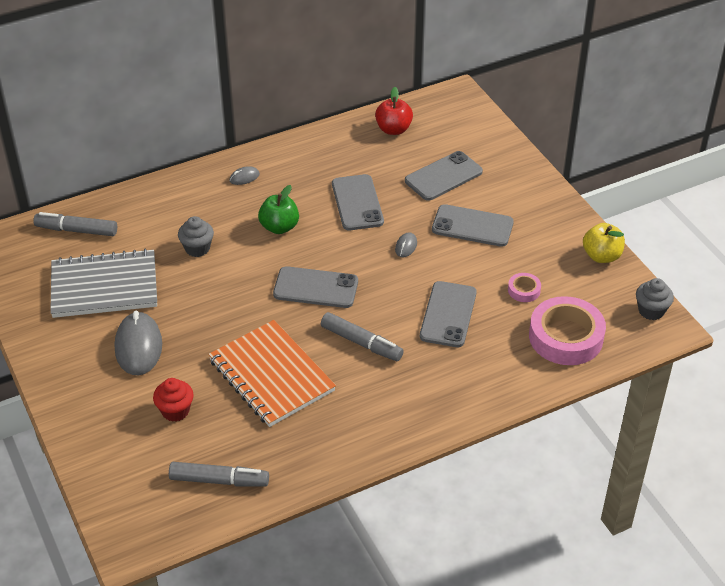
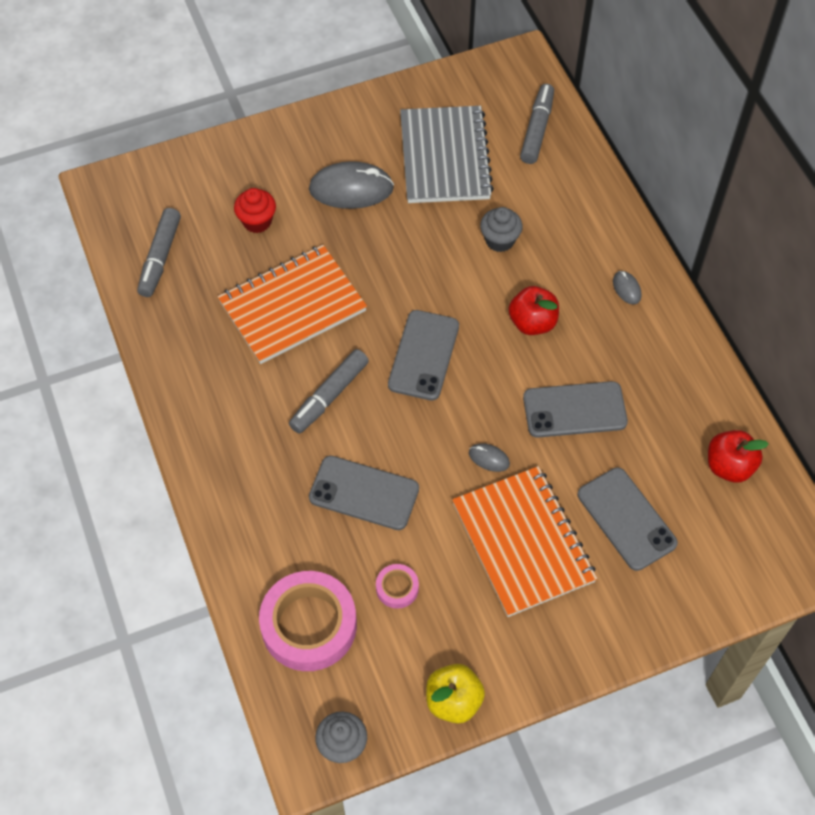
camera: 95 degrees right, 15 degrees up
(279, 227) = (532, 322): green apple -> red apple
(472, 226) = (523, 542): grey phone -> orange notebook

